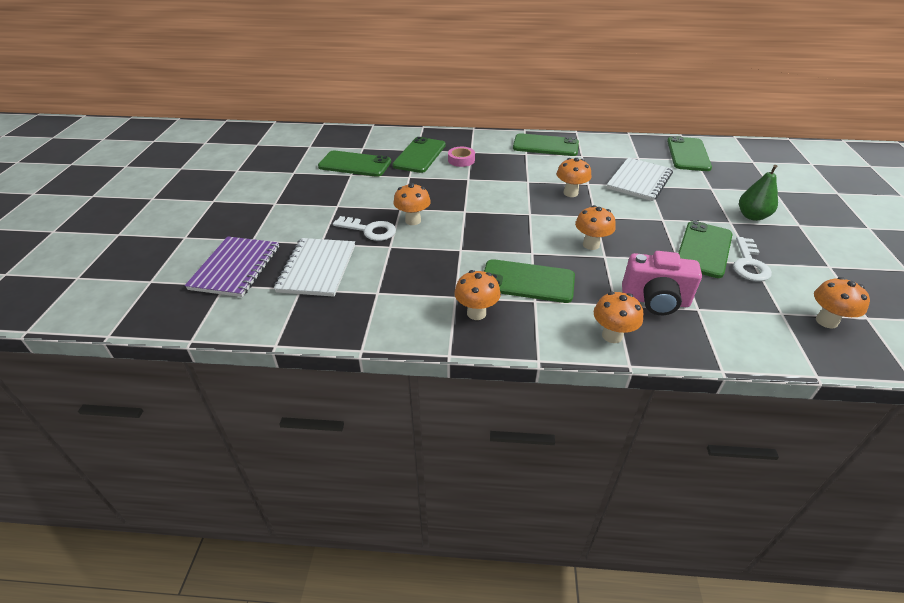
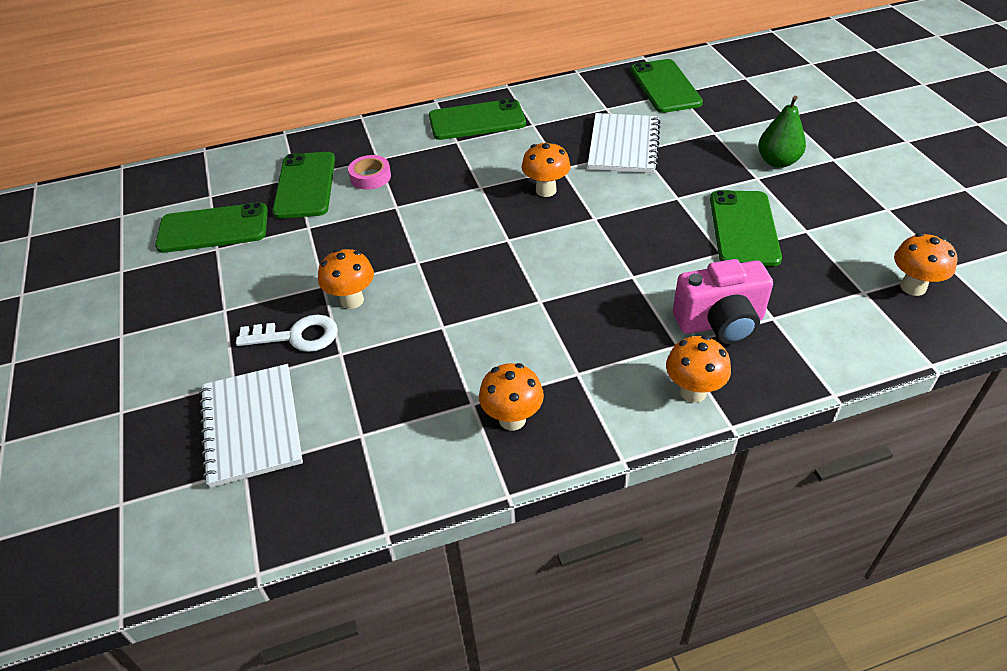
camera: 20 degrees left, 5 degrees up
(235, 268) = (121, 468): purple notebook -> none
(527, 281) = (555, 347): green phone -> none
(591, 244) = (608, 264): orange mushroom -> none
(749, 264) = (802, 233): white key -> none

